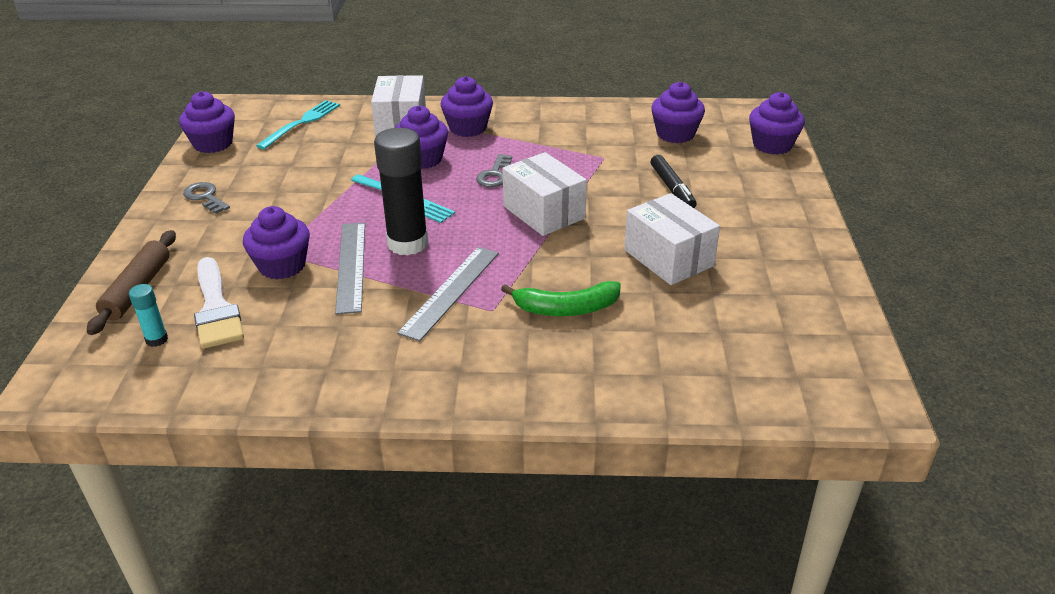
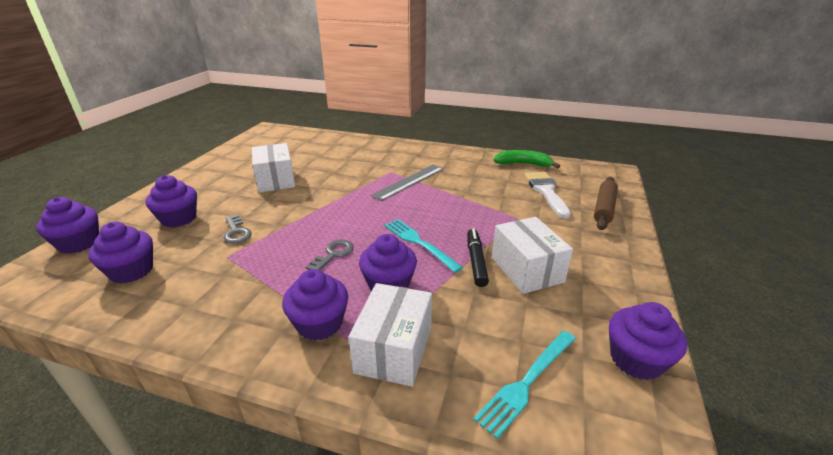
camera: 165 degrees left, 5 degrees down
(156, 339) = (573, 182): turquoise glue stick -> none
(205, 197) = (599, 275): grey key -> grey key (236, 232)
(282, 266) = (511, 208): purple cupcake -> purple cupcake (179, 219)
(351, 266) = (466, 202): grey ruler -> none
(407, 243) = (426, 210): black glue stick -> none
(543, 212) = (321, 216): white box -> white box (526, 269)
(566, 308) = (353, 167): green banana -> green banana (523, 164)
(672, 188) = (214, 219): black marker -> black marker (476, 261)

